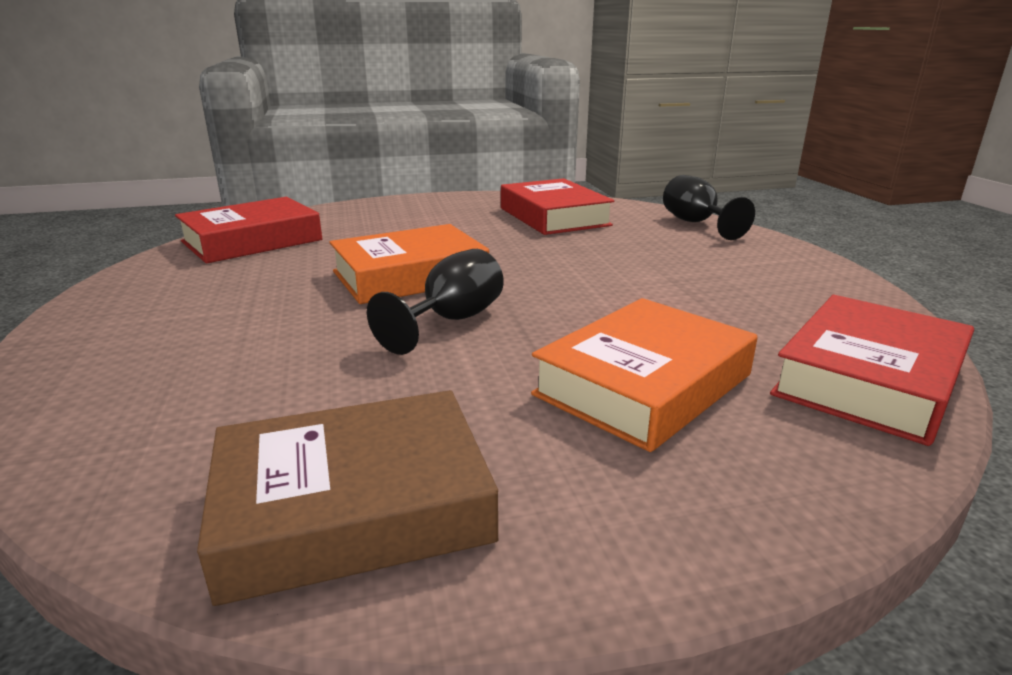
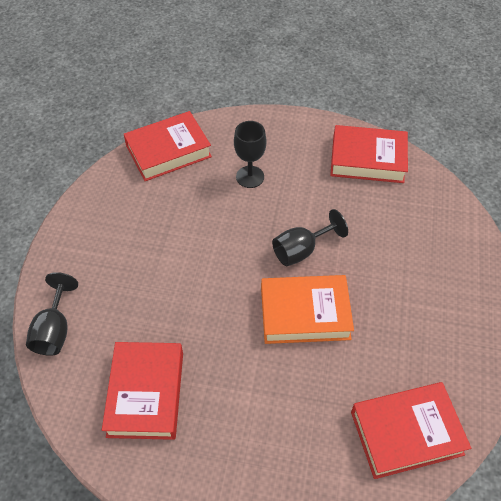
camera: 155 degrees left, 30 degrees up
(354, 507) = (367, 159): brown book -> red book
(644, 385) = (250, 177): orange book -> black goblet

